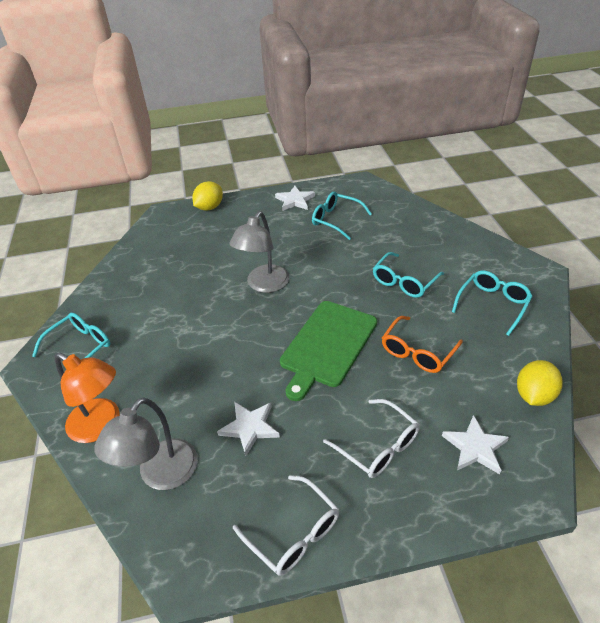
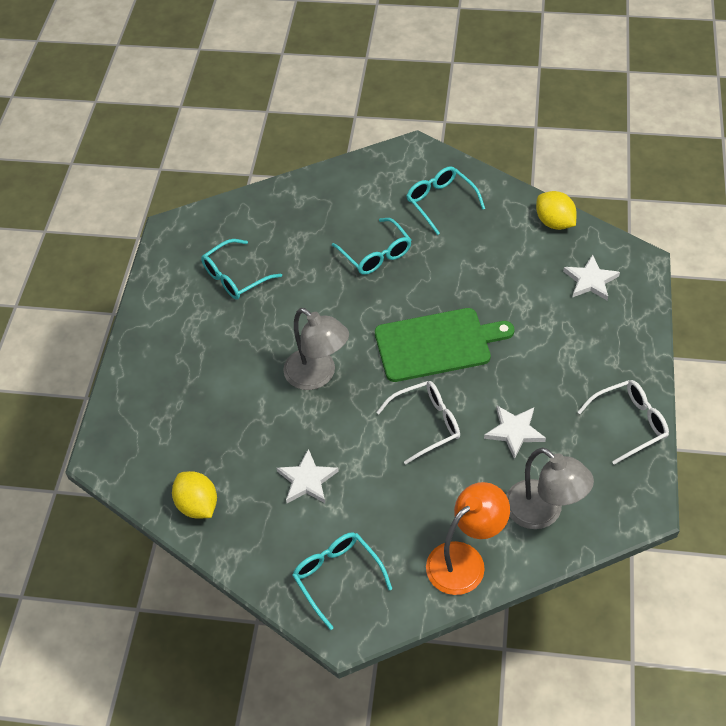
camera: 70 degrees left, 10 degrees up
(209, 207) = (124, 400): yellow lemon -> yellow lemon (197, 505)
(295, 200) = (168, 305): white star -> white star (307, 480)
(327, 345) = (437, 344): green cutting board -> green cutting board turned 60 degrees counterclockwise
(378, 446) = (568, 342): white glasses -> white glasses (426, 424)
(417, 352) = (475, 279): orange glasses -> none

